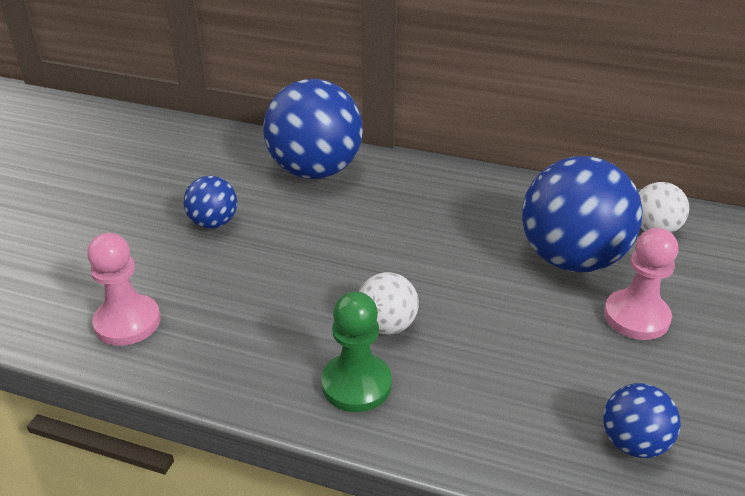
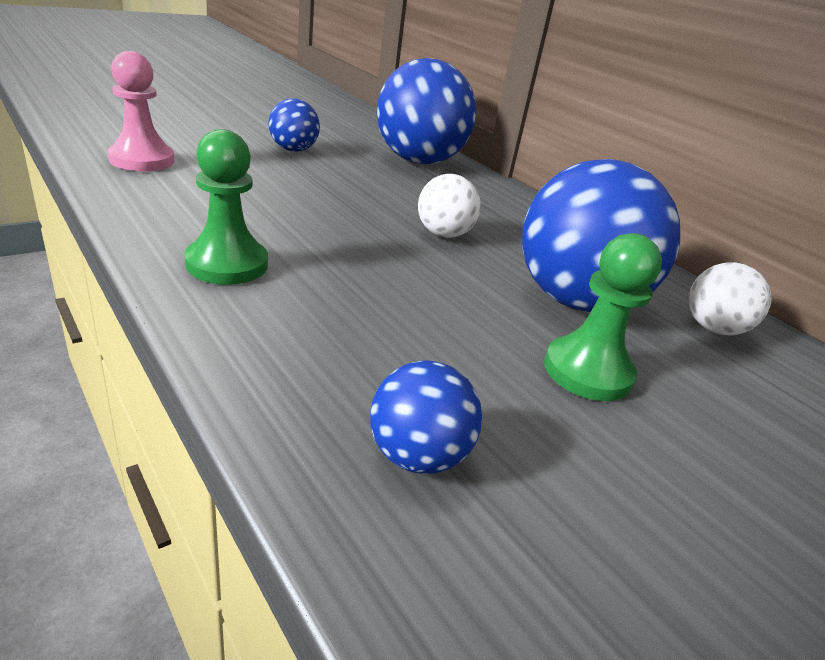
camera: 30 degrees right, 5 degrees down
(387, 325) = (319, 249): white ball -> white ball (443, 234)
(636, 317) = (587, 371): pink pawn -> green pawn

